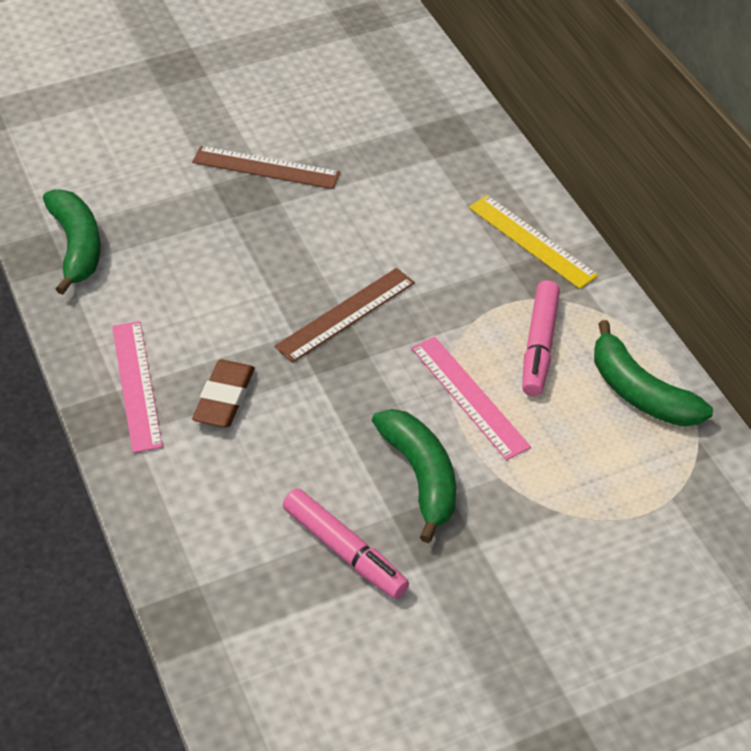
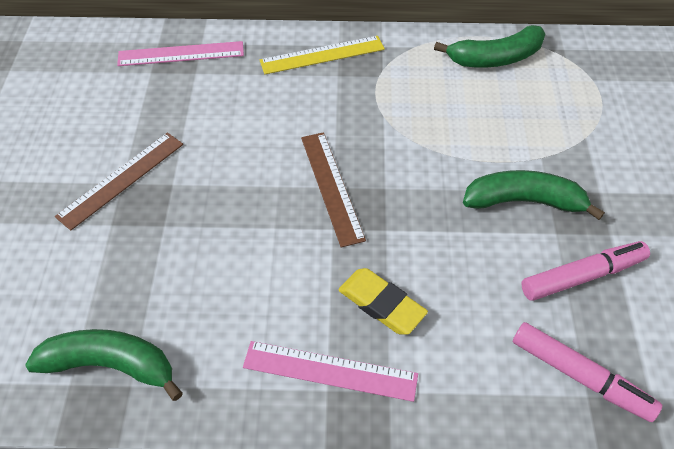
camera: 65 degrees left, 5 degrees up
(224, 398) = (381, 304): brown eraser -> yellow eraser
(469, 396) = (457, 144): pink ruler -> pink ruler (181, 54)
(539, 346) = (427, 89): pink marker -> pink marker (580, 376)

